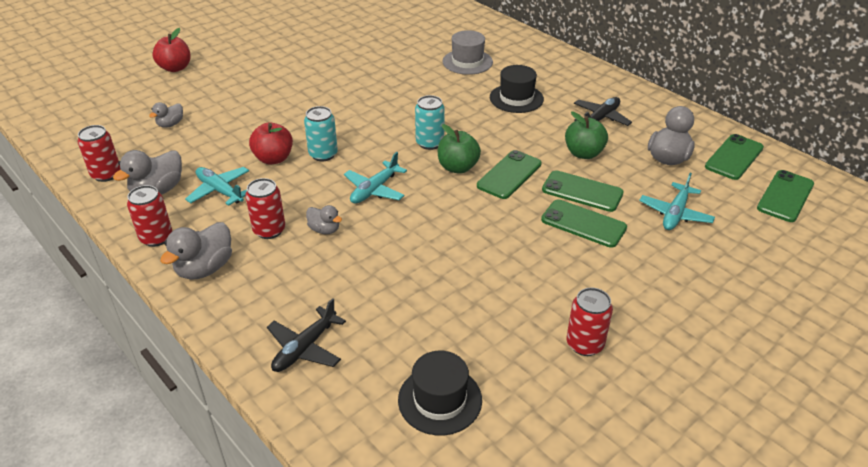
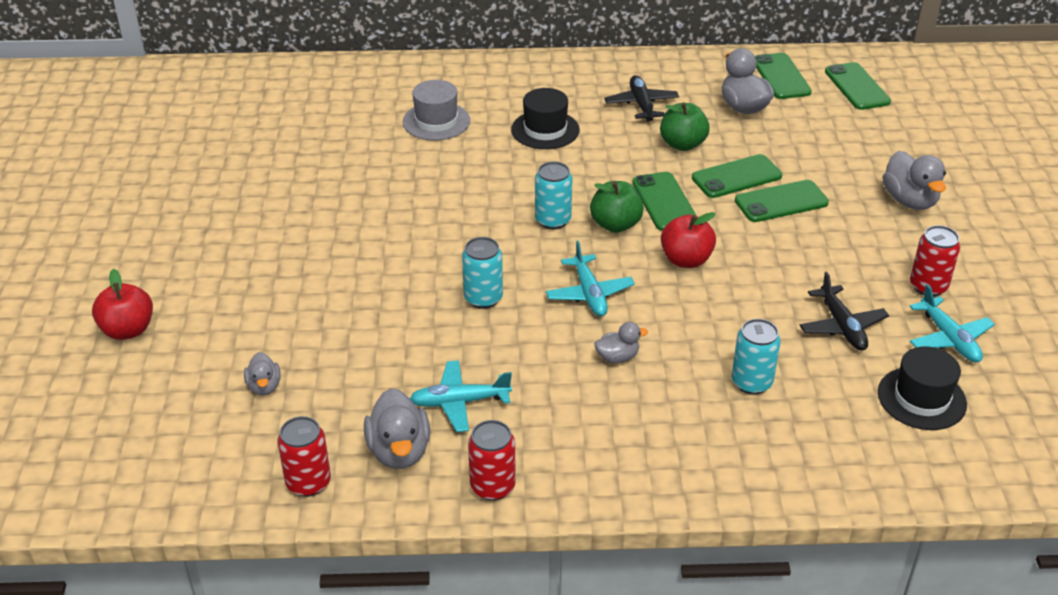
camera: 50 degrees left, 0 degrees up
(205, 268) = (590, 469): grey duck -> grey duck (909, 201)
(269, 230) = (575, 395): red can -> none
(273, 158) = (446, 336): red apple -> red apple (686, 260)
(305, 348) = (783, 450): black plane -> black plane (842, 326)
(362, 300) = (751, 382): none -> turquoise can
(675, 214) = (820, 149): turquoise plane -> turquoise plane (949, 339)

